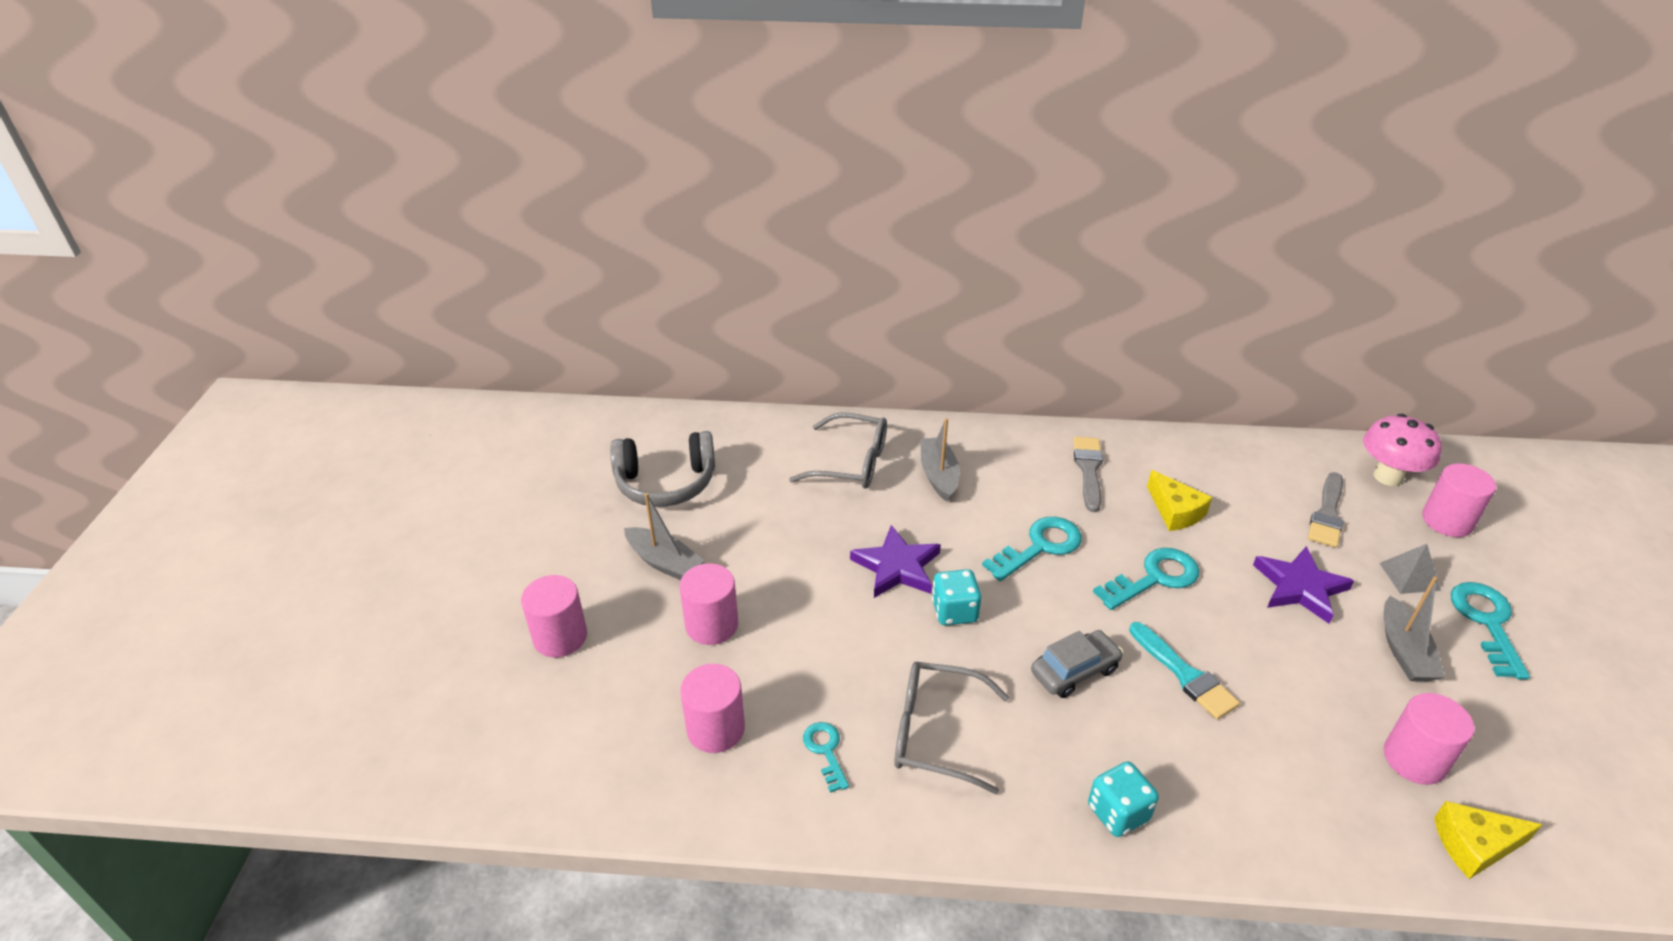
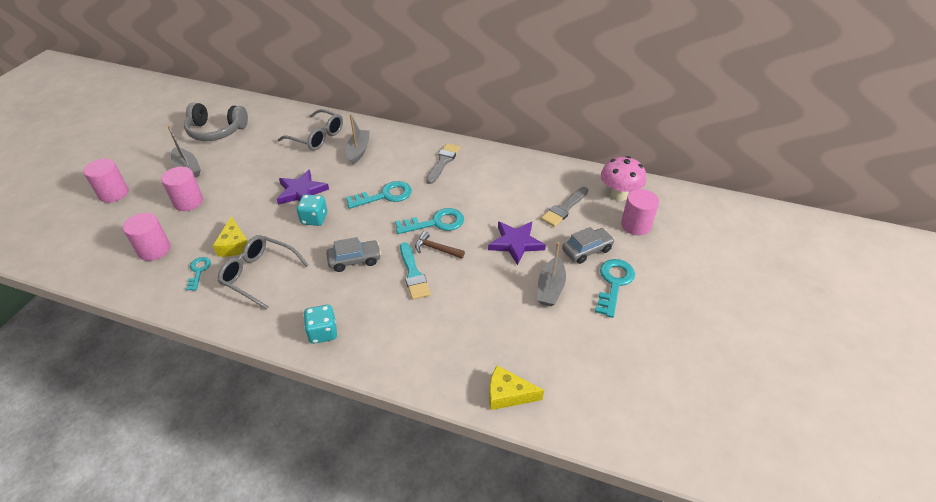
camera: 15 degrees right, 5 degrees up
(1175, 511) = (475, 191): yellow cheese -> yellow cheese (234, 245)
(1188, 622) = (436, 249): none -> brown hammer
(1409, 576) = (587, 250): grey pyramid -> grey car
(1414, 759) = (509, 344): pink cylinder -> none

